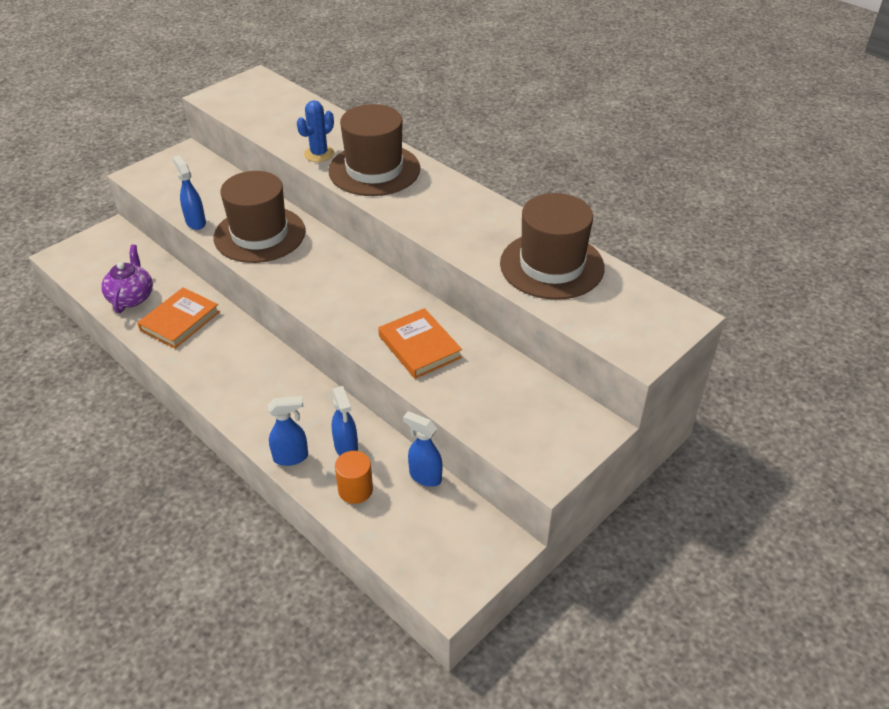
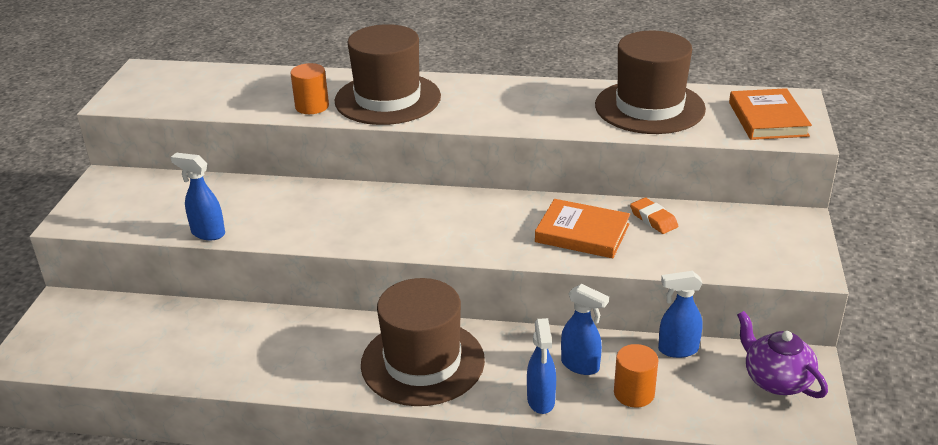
camera: 35 degrees left, 10 degrees down
(131, 297) = (173, 353): purple teapot -> purple teapot (776, 380)
(180, 321) = (262, 348): orange book -> orange book (767, 119)
(259, 234) = (297, 214): brown hat -> brown hat (422, 362)
(291, 457) = (541, 401): blue spray bottle -> blue spray bottle turned 135 degrees clockwise
(319, 154) = (312, 106): blue cactus -> orange cylinder
(485, 363) = (653, 219): none -> orange eraser

